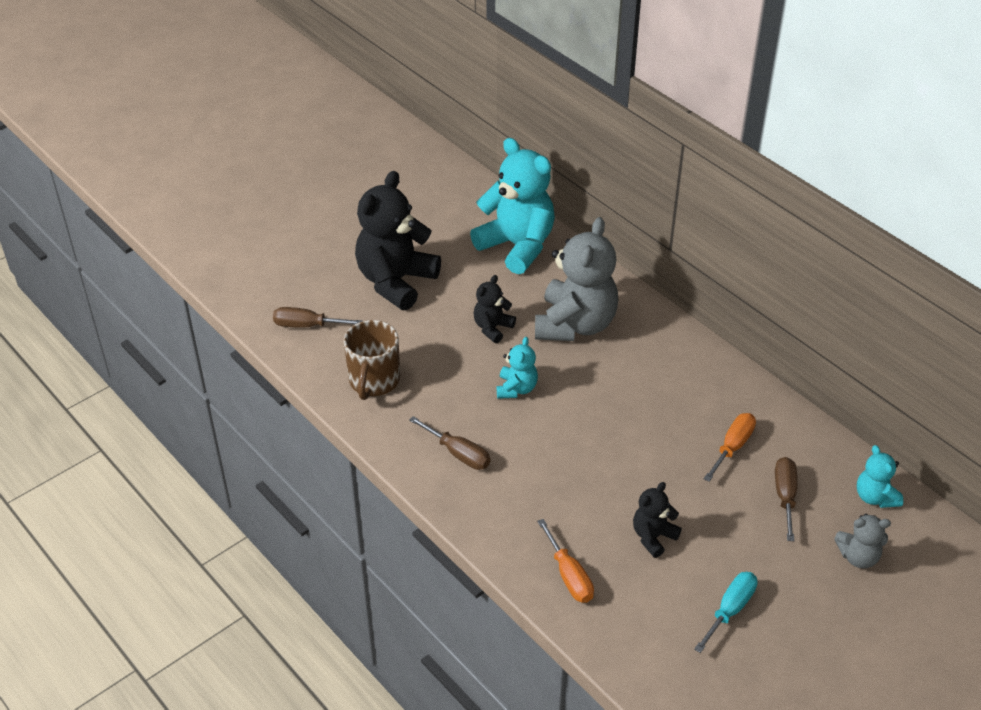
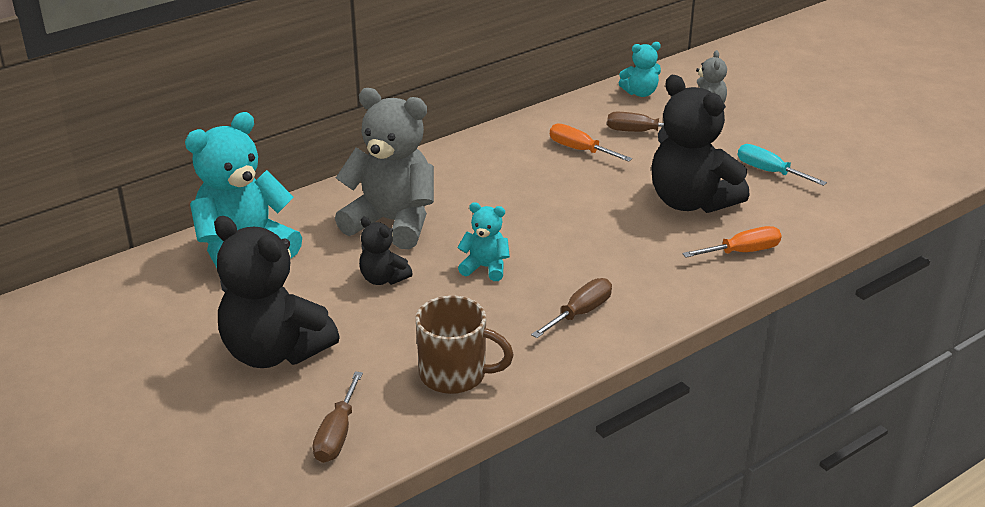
camera: 85 degrees left, 10 degrees down
(653, 537) = (691, 201): black teddy bear -> black teddy bear, size x2.06

